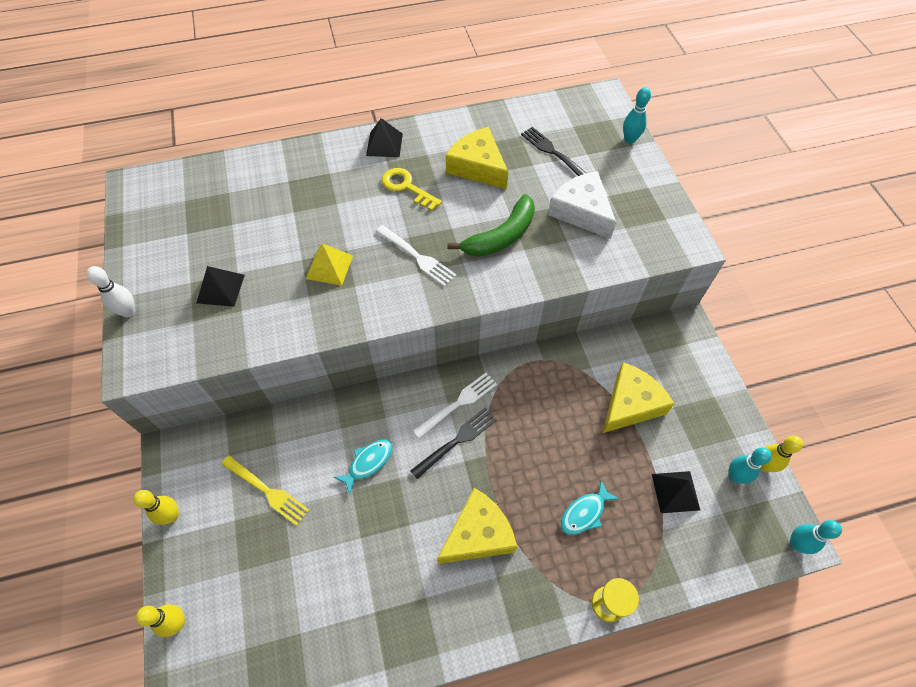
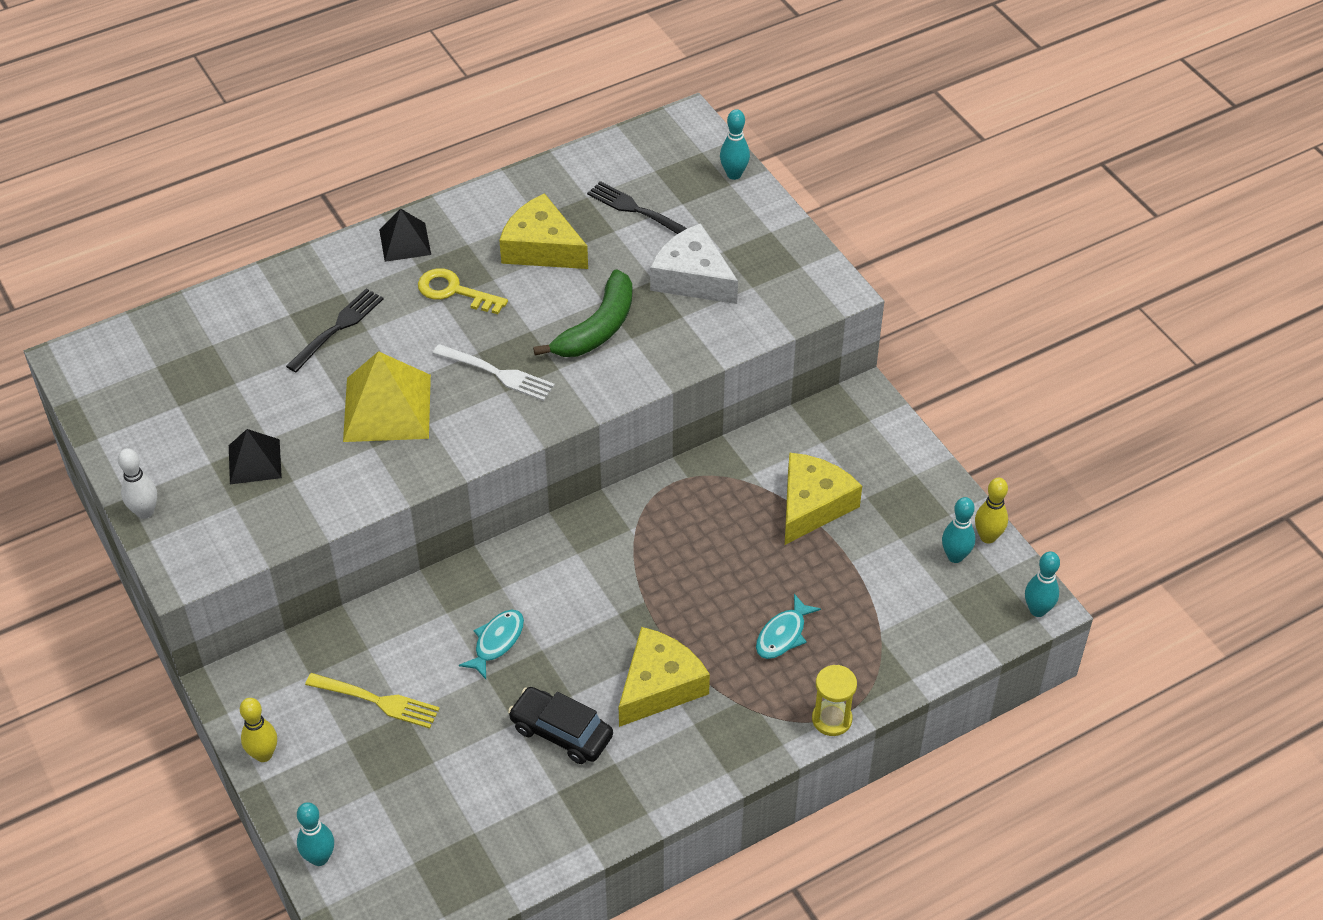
camera: 15 degrees left, 10 degrees down
(177, 623) = (319, 858): yellow bowling pin -> turquoise bowling pin
(329, 267) = (387, 408): yellow pyramid -> yellow pyramid, size x1.69
(392, 557) = (561, 732): none -> black car
(456, 441) = (602, 593): black fork -> black fork (338, 328)
(458, 403) = (592, 551): white fork -> none
(675, 491) = (887, 588): black pyramid -> none

